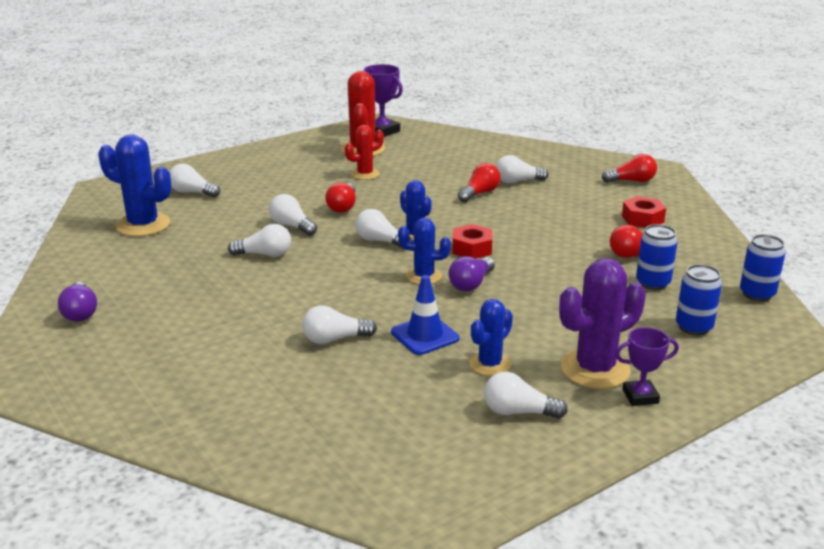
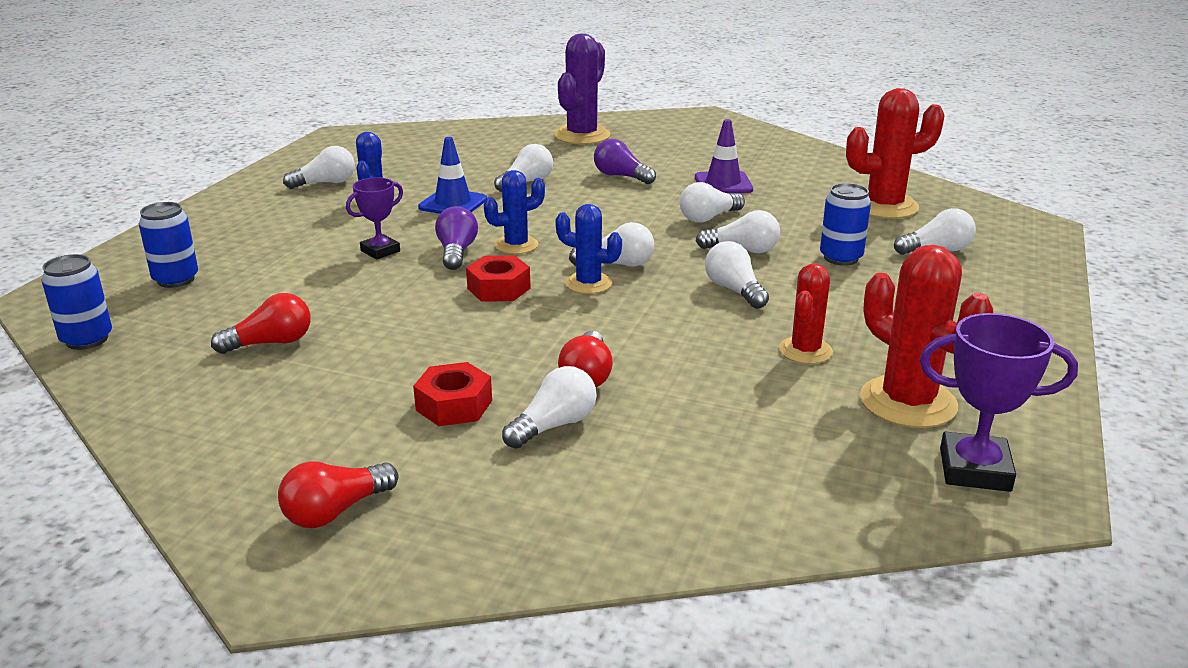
camera: 145 degrees right, 0 degrees up
(80, 312) = (752, 146): purple light bulb -> purple light bulb (621, 176)
(143, 225) = (884, 206): blue cactus -> red cactus
(193, 280) = (723, 184): none -> purple traffic cone
(343, 207) = (734, 290): red light bulb -> white light bulb
(595, 369) = (274, 221): purple cactus -> purple cactus (582, 136)
(640, 396) = (224, 215): purple trophy -> purple trophy (380, 251)
(642, 219) = (281, 415): red nut -> red nut (454, 405)
(653, 283) = (236, 314): blue can -> blue can (841, 258)

